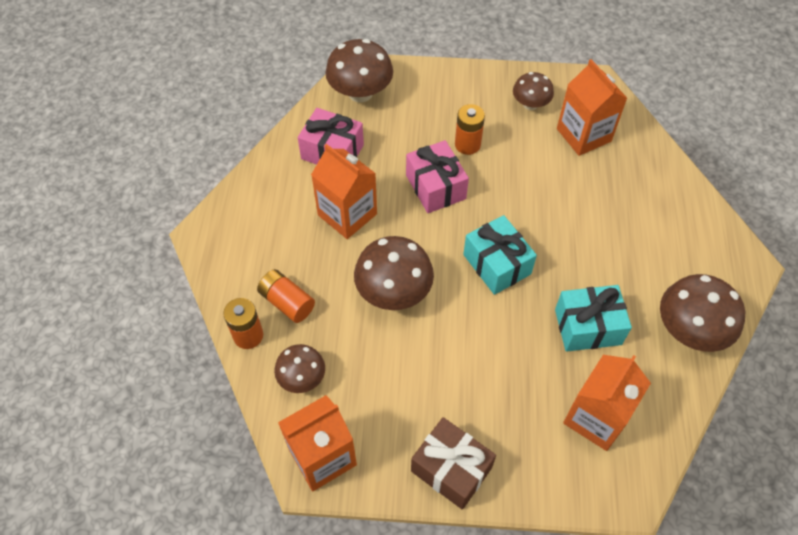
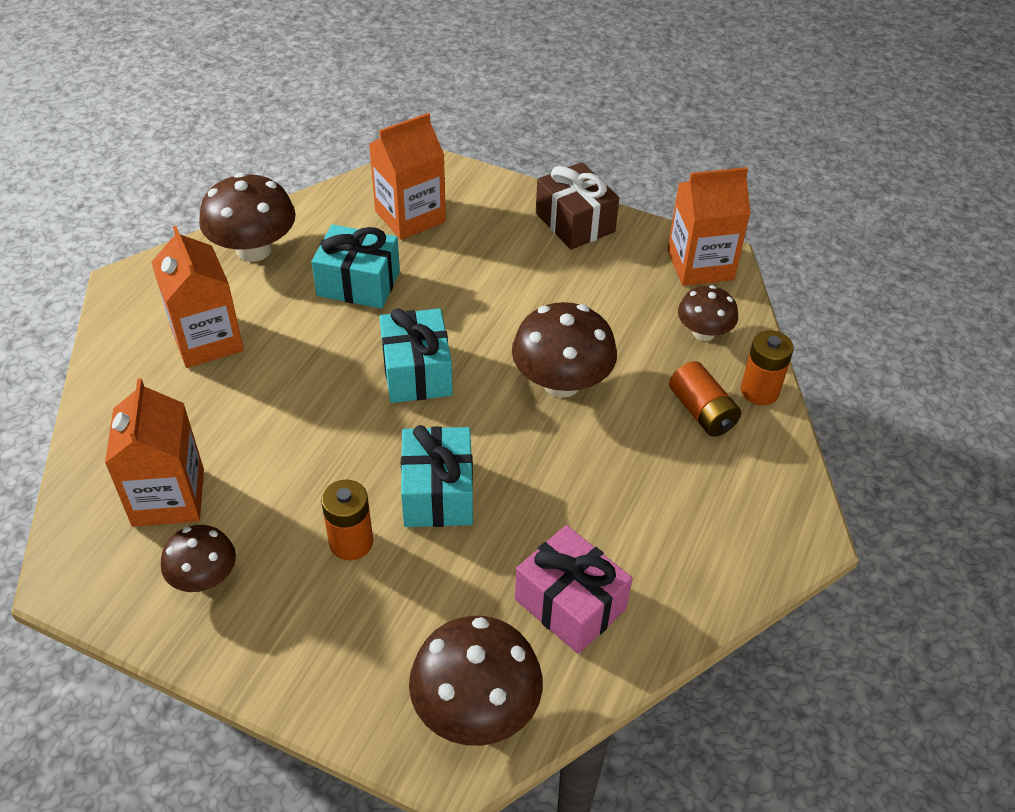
camera: 160 degrees left, 10 degrees down
(347, 214) = (584, 496): orange carton -> orange carton (207, 340)
(435, 187) = (438, 493): pink gift -> turquoise gift

